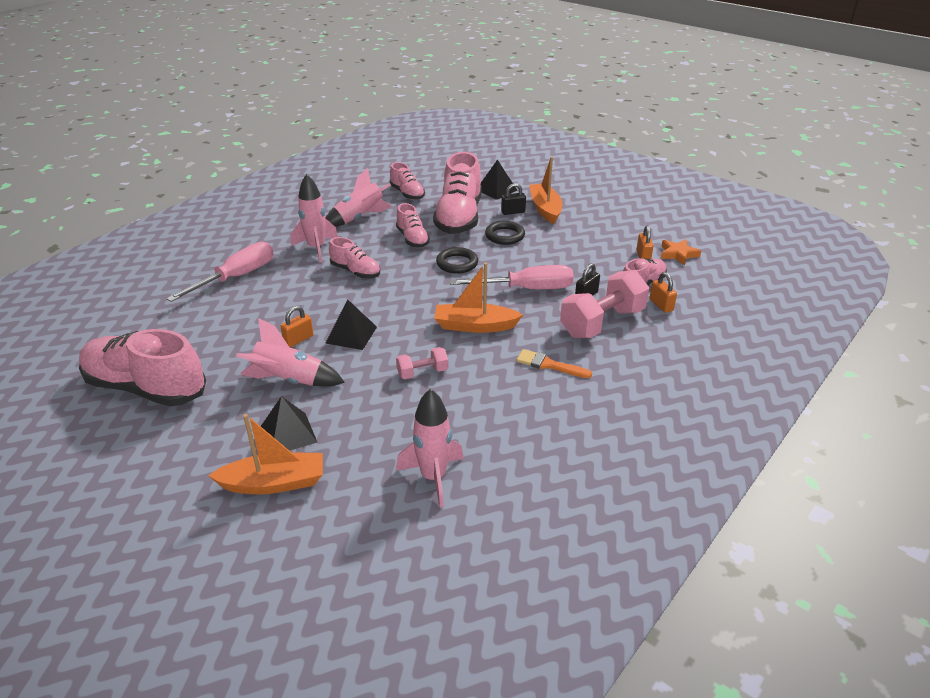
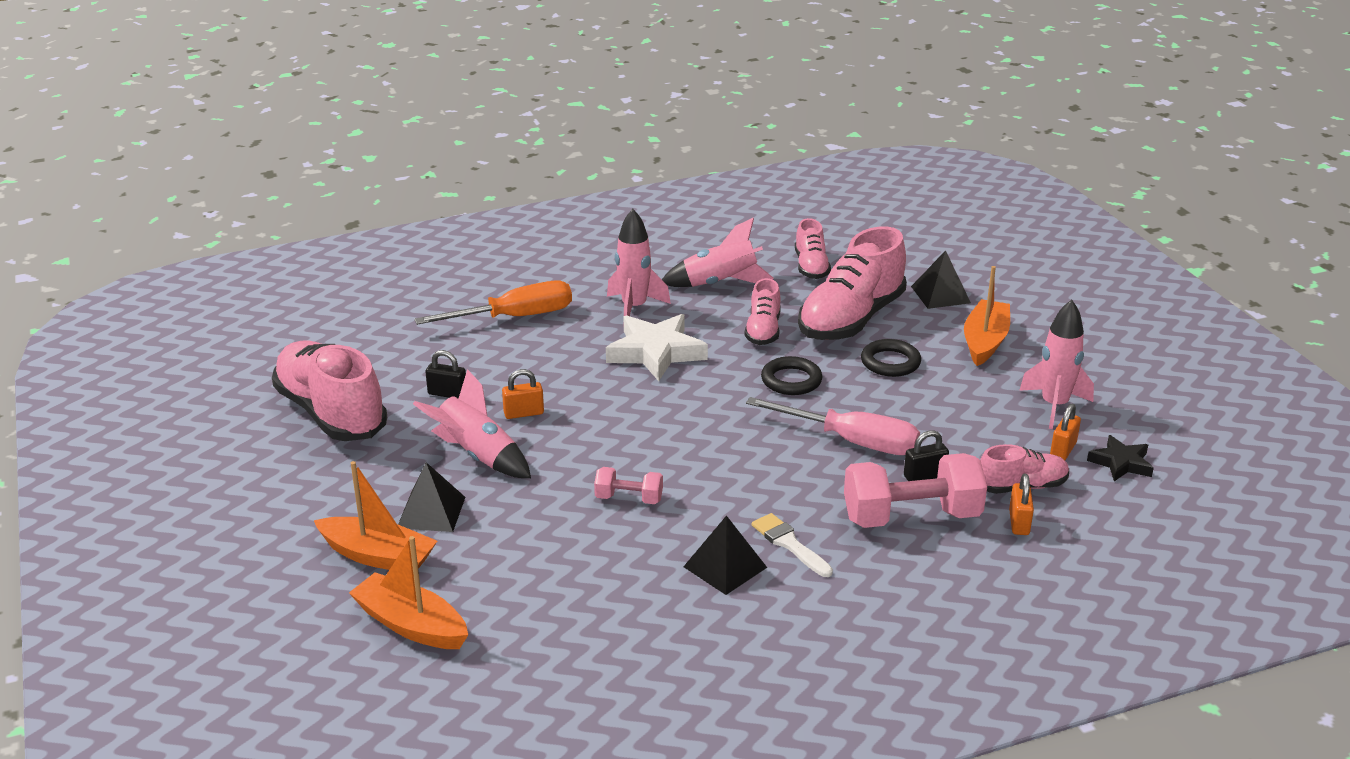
camera: 30 degrees right, 5 degrees down
(236, 277) = (514, 317): pink screwdriver -> orange screwdriver
(351, 335) = (586, 427): black pyramid -> black pyramid (725, 567)
(356, 271) = (656, 352): pink shoe -> white star
(433, 477) = (540, 615): pink rocket -> pink rocket (1054, 406)
(475, 326) = (741, 466): orange boat -> orange boat (411, 625)
(513, 212) = (934, 332): black padlock -> black padlock (447, 394)
(549, 365) = (789, 544): orange brush -> white brush
(678, 254) = (1121, 463): orange star -> black star

